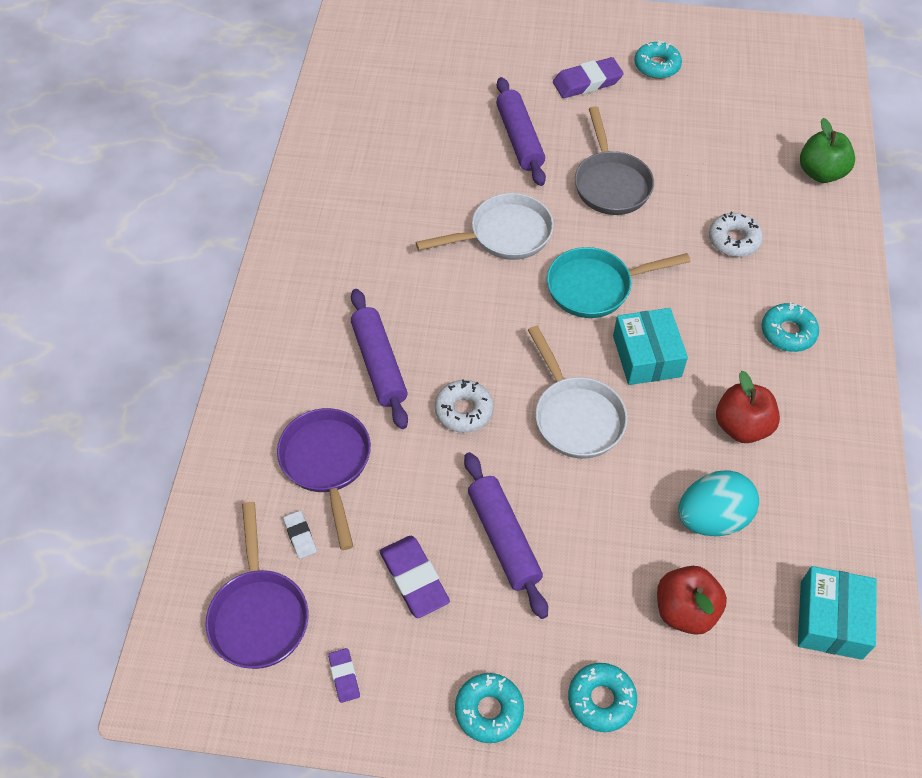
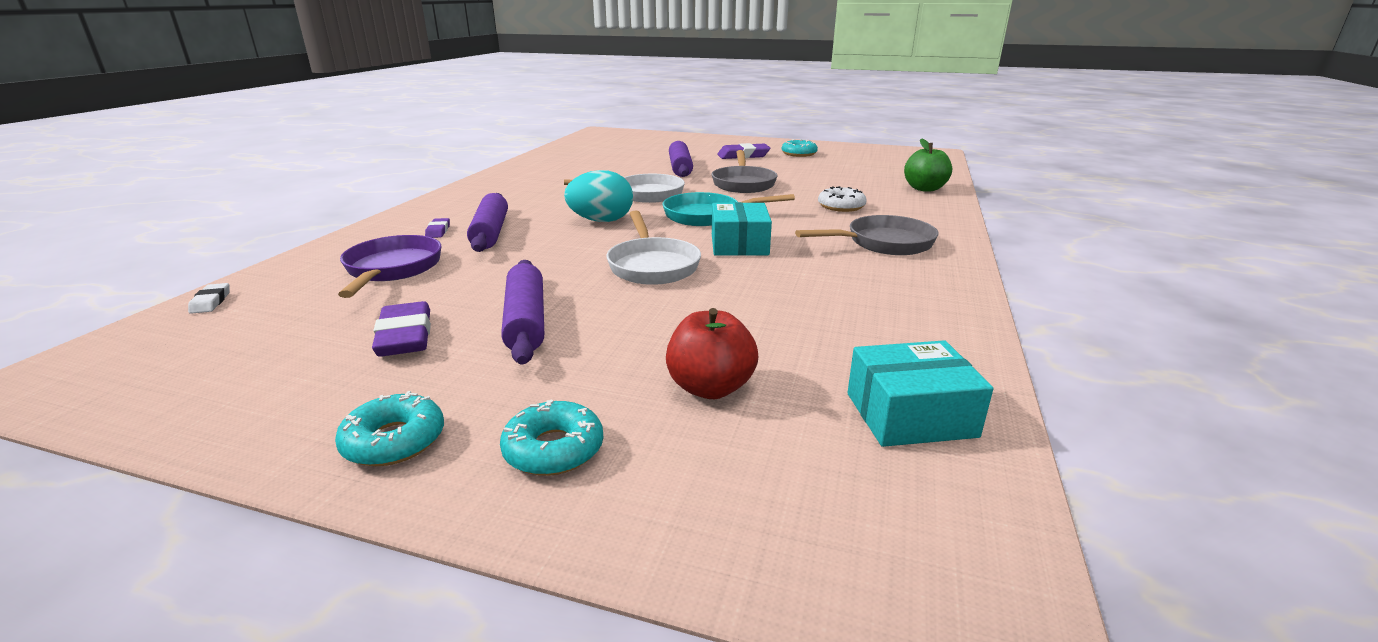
camera: 10 degrees right, 30 degrees down
(259, 614) = (214, 342): purple pan -> none
(300, 536) = (319, 302): white eraser -> white eraser (211, 302)
(344, 676) = (248, 393): purple eraser -> purple eraser (438, 231)
(464, 411) = (546, 256): white donut -> none
(712, 518) = (771, 329): turquoise egg -> turquoise egg (601, 221)
(742, 426) = (823, 282): red apple -> none
(788, 332) = (883, 243): turquoise donut -> grey pan
(831, 620) = (910, 415): turquoise box -> turquoise box turned 60 degrees clockwise

